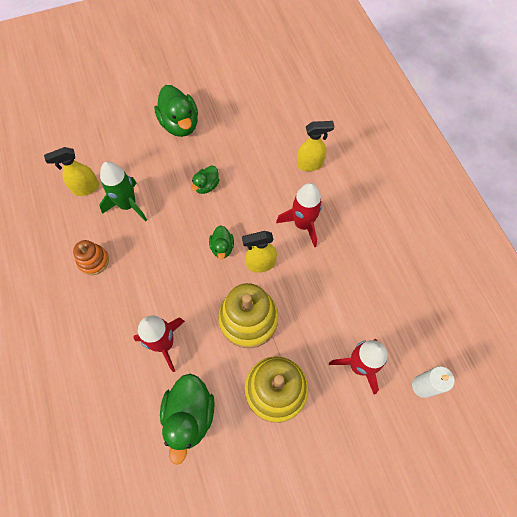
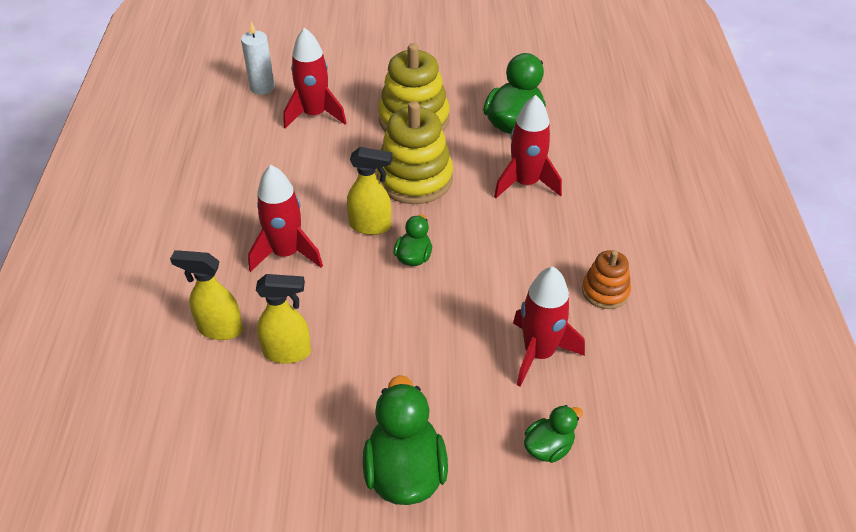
camera: 160 degrees left, 20 degrees down
(85, 188) = (608, 402): yellow spray bottle -> yellow spray bottle (288, 352)
(128, 205) = (539, 353): green rocket -> red rocket
(206, 186) = (401, 345): green duck -> green duck (548, 447)

